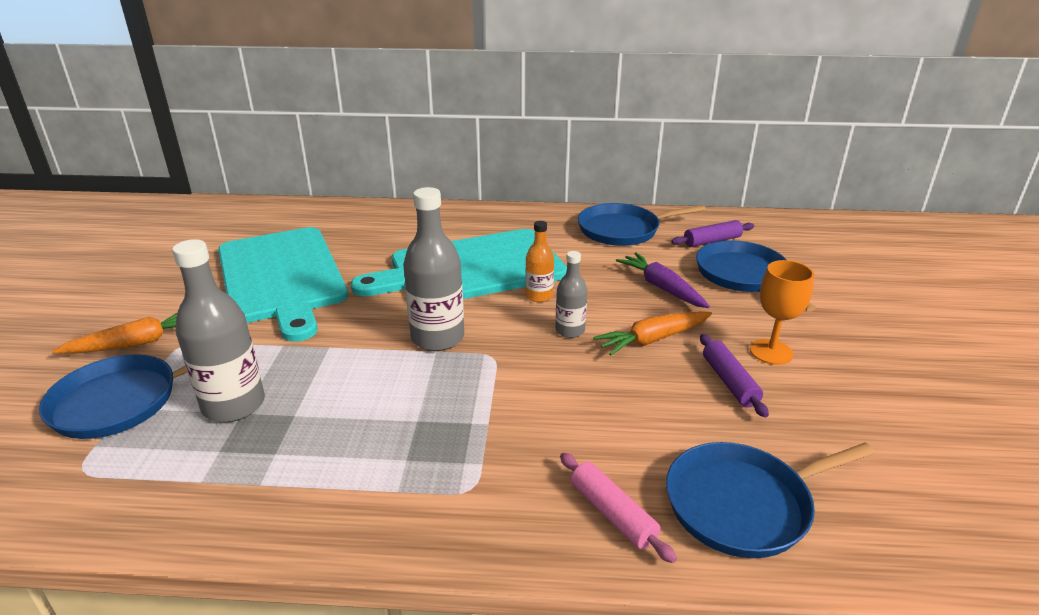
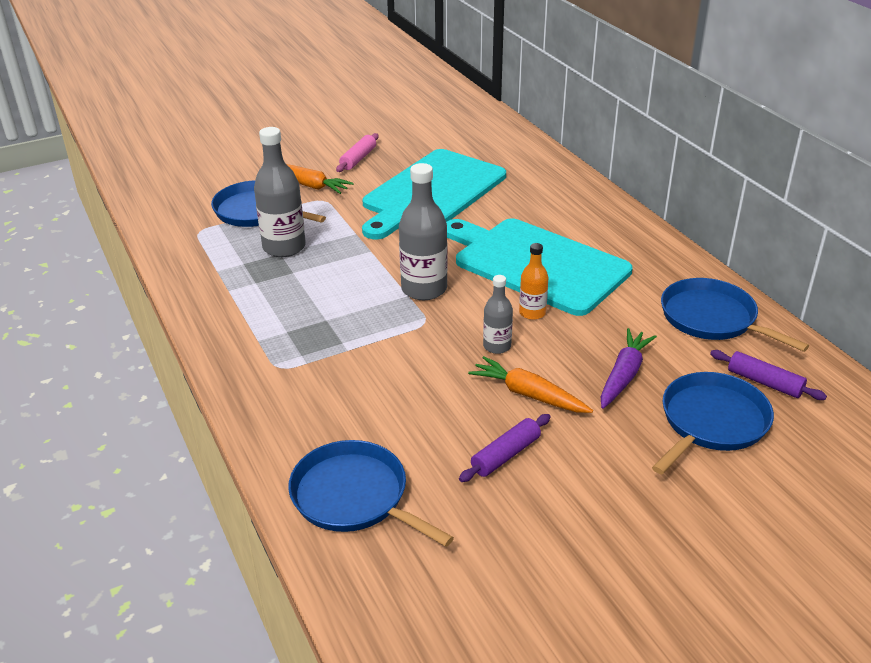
camera: 60 degrees right, 5 degrees up
(612, 514) = (299, 435): pink rolling pin -> pink rolling pin (358, 159)
(771, 352) = (579, 471): orange goblet -> none

